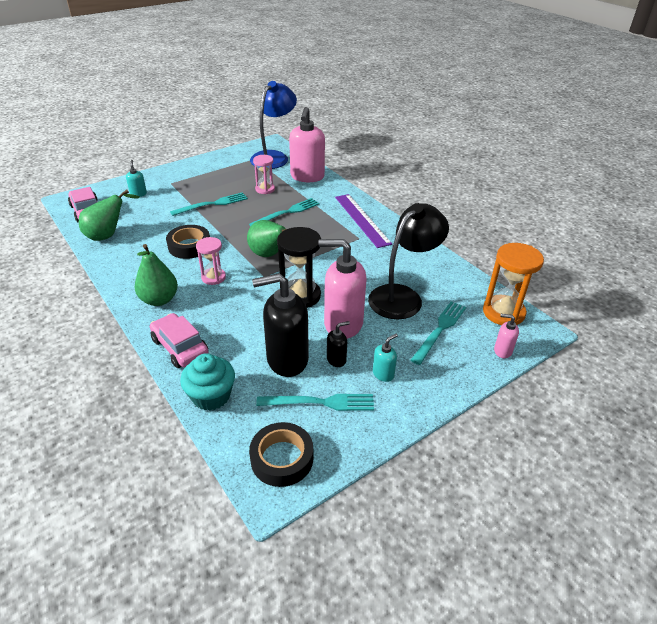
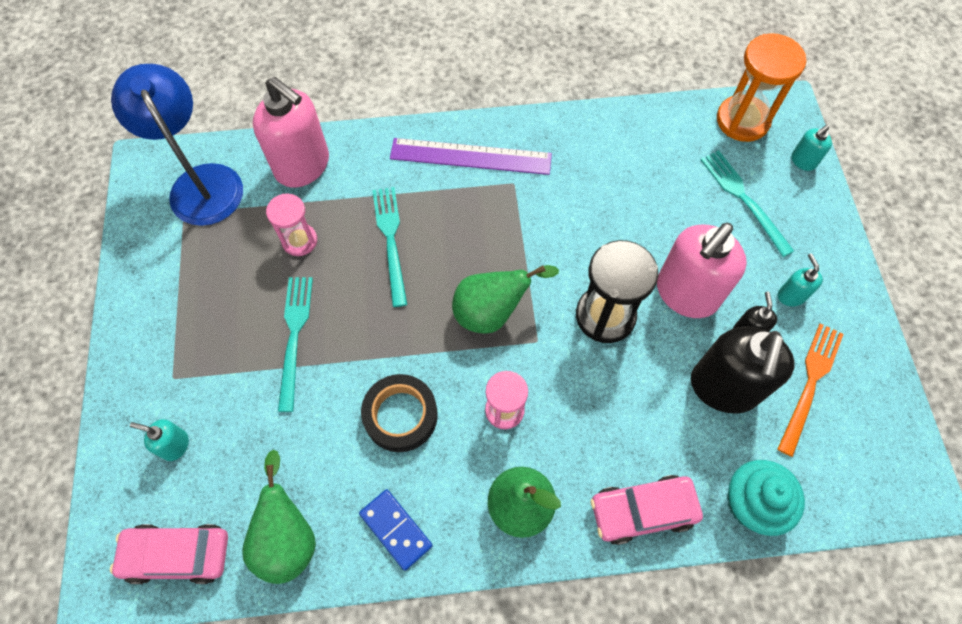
camera: 60 degrees left, 25 degrees up
(126, 264) = (396, 529): none -> blue domino
(282, 458) = (878, 462): black tape -> none
(320, 402) = (810, 384): turquoise fork -> orange fork
(402, 296) = (665, 202): black lamp -> none
(502, 351) = (803, 161): pink soap dispenser -> turquoise soap dispenser

